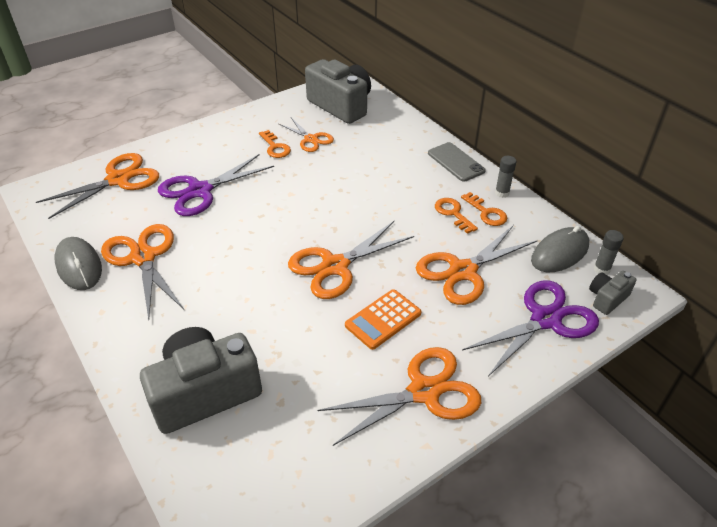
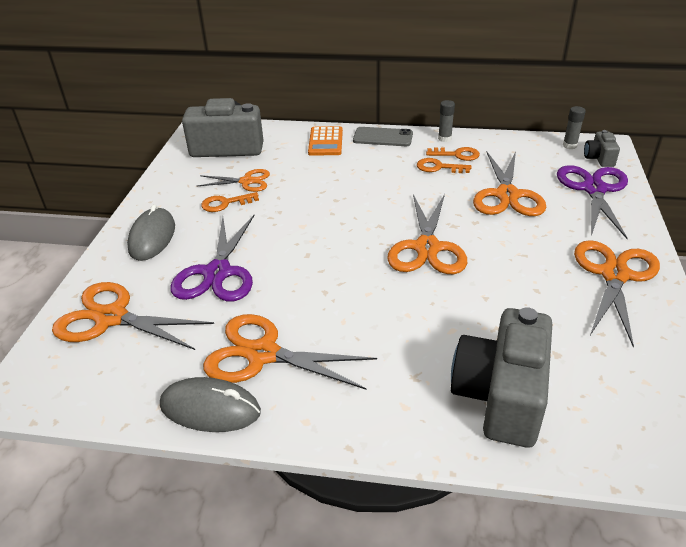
camera: 45 degrees left, 5 degrees down
(118, 180) = (111, 317): orange scissors -> orange scissors turned 75 degrees counterclockwise
(275, 147) = (225, 203): orange key -> orange key turned 150 degrees clockwise
(383, 319) = (517, 255): orange calculator -> orange calculator (325, 142)
(559, 253) = (535, 151): grey mouse -> grey mouse (152, 237)

